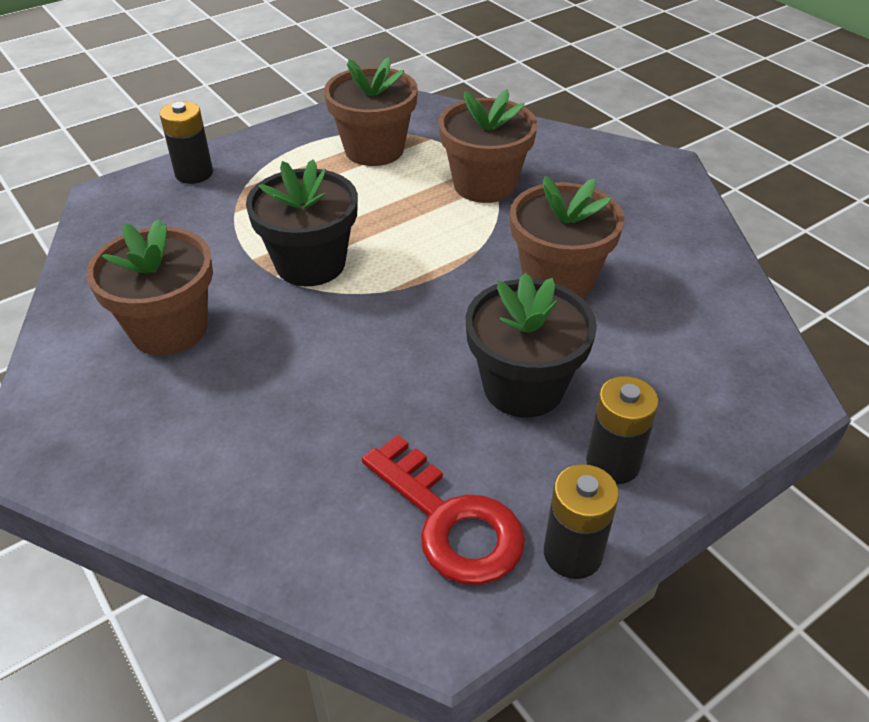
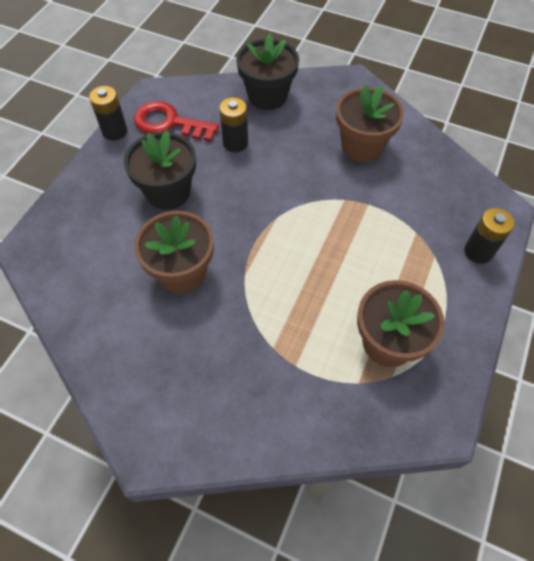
camera: 150 degrees right, 15 degrees up
(310, 264) = (333, 215): black flower pot -> black flower pot (267, 96)
(484, 185) = (279, 342): brown flower pot -> none
(613, 463) = (110, 173): black battery -> black battery (235, 143)

